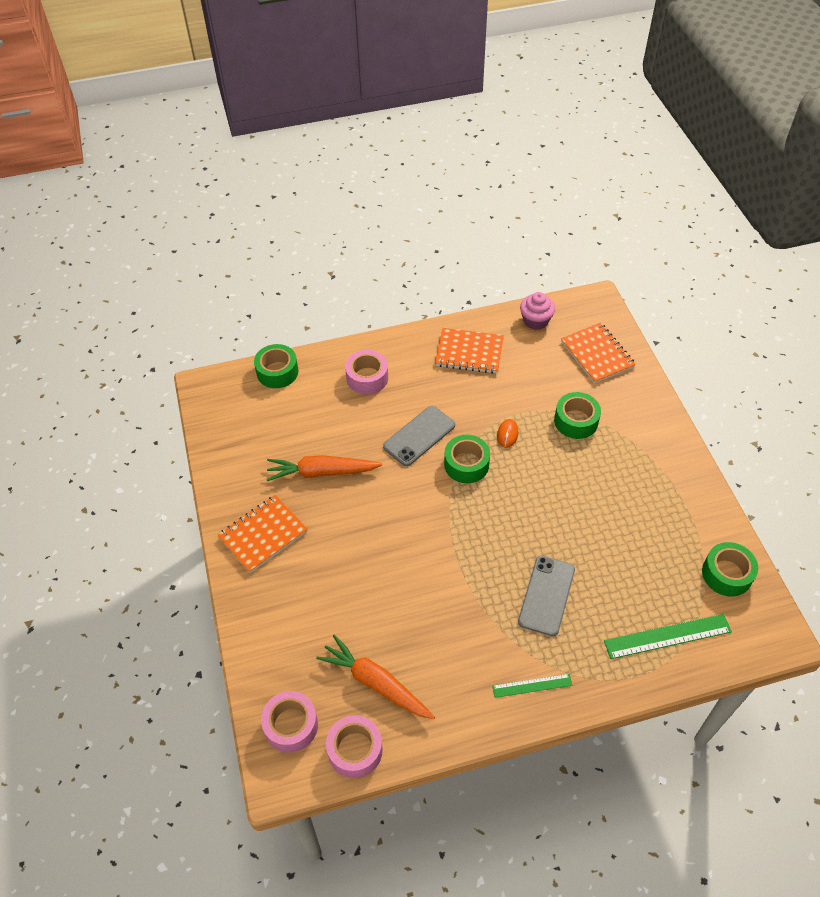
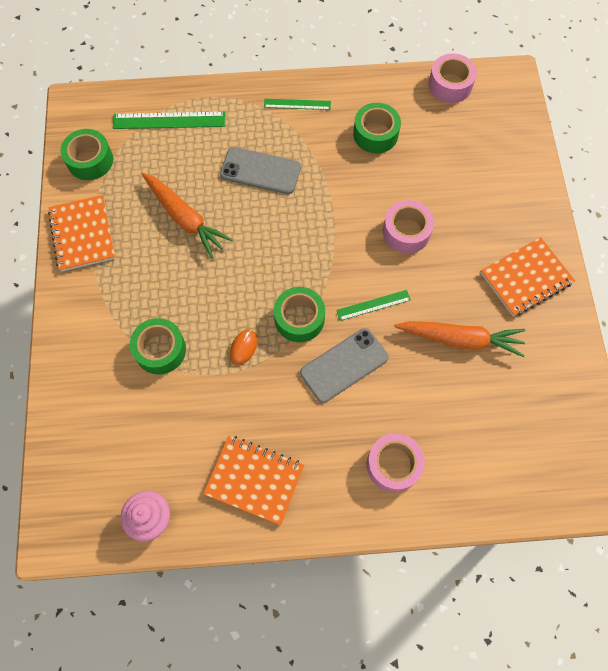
camera: 170 degrees left, 15 degrees up
(277, 372) = (509, 499): green tape -> green tape (375, 134)
(291, 725) = (501, 109): pink tape -> pink tape (406, 232)
(375, 683) = (427, 128): orange carrot -> orange carrot (185, 218)
(403, 486) = (373, 305): none -> green ruler
(546, 595) = (260, 171): grey phone -> grey phone turned 75 degrees clockwise
(597, 354) = (95, 442): orange notebook -> orange notebook (82, 234)

